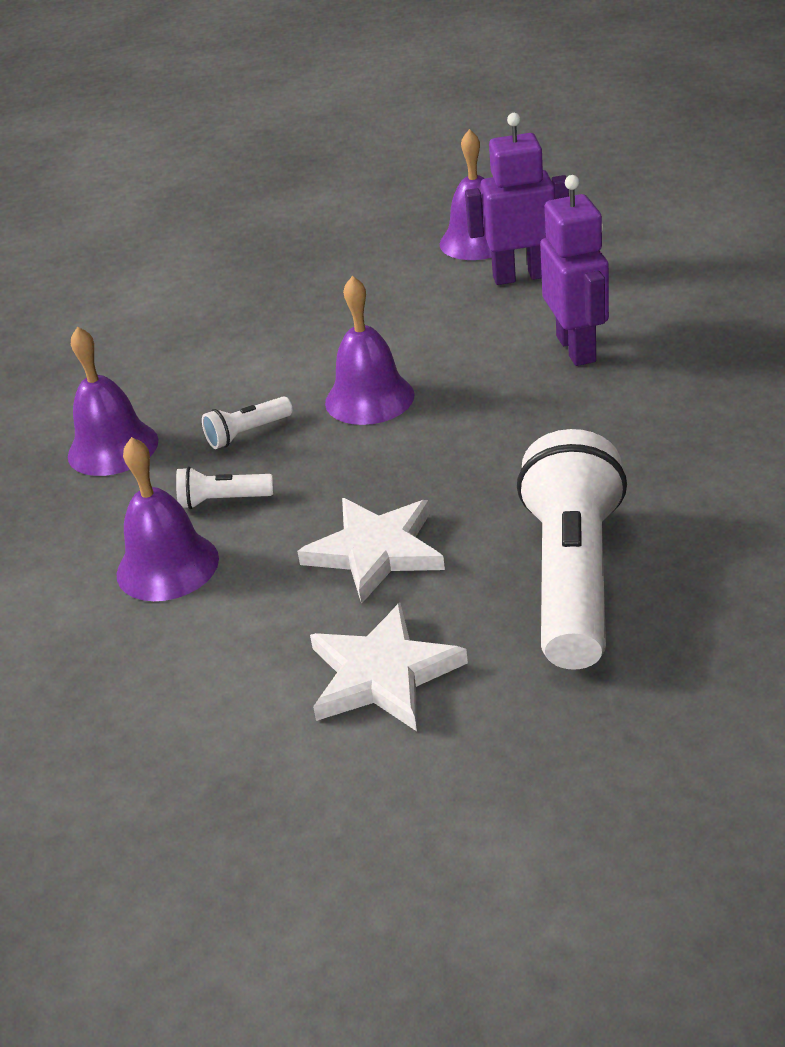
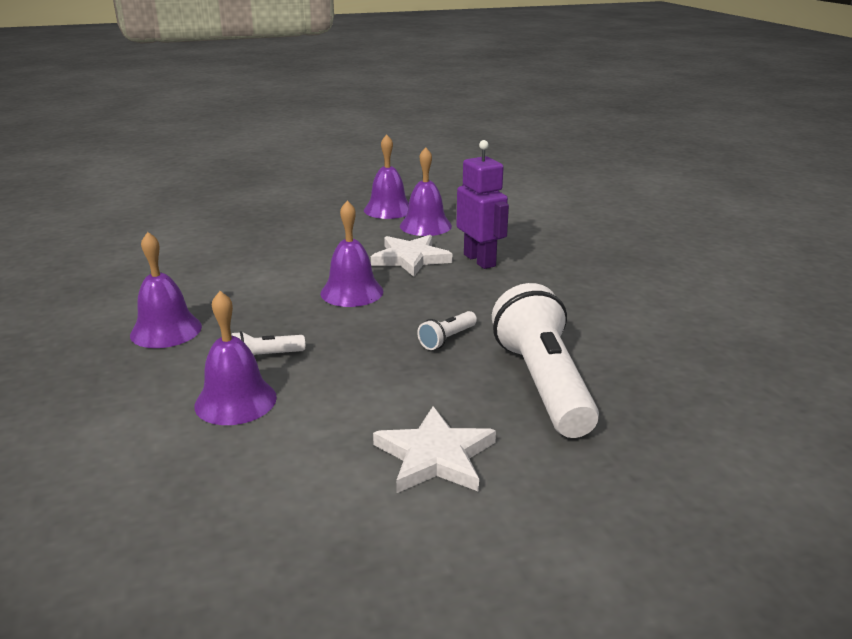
camera: 20 degrees left, 10 degrees down
(247, 433) = (269, 316): white flashlight -> white flashlight (447, 339)
(375, 552) = (395, 379): white star -> white star (410, 258)
(521, 276) = (425, 226): purple robot -> purple bell

